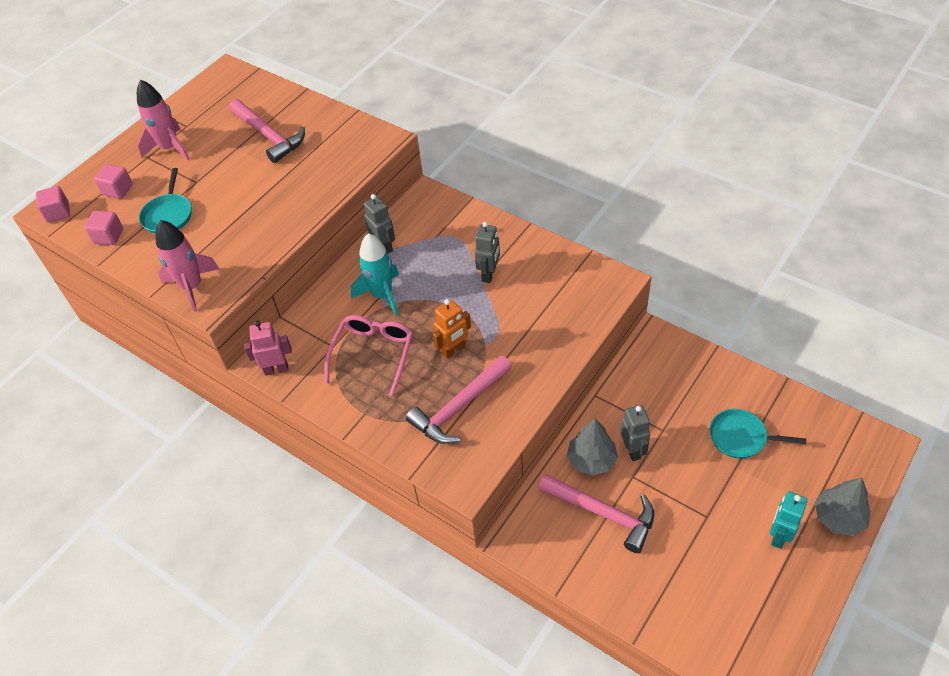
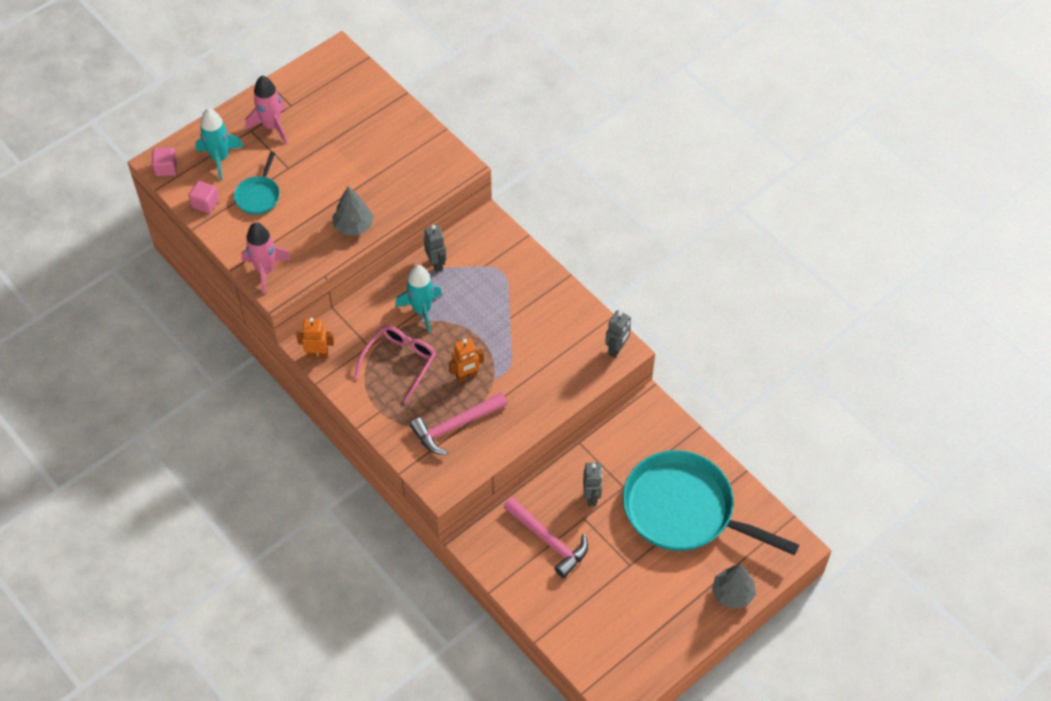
camera: 10 degrees right, 5 degrees up
(118, 190) = (220, 158): pink cube -> turquoise rocket
(269, 136) = (360, 136): pink hammer -> none
(276, 369) = (318, 354): pink robot -> orange robot
(489, 274) = (518, 315): grey robot -> grey robot (617, 349)
(591, 460) = (555, 496): grey tree -> grey tree (353, 226)
(741, 437) = (684, 510): turquoise pan -> turquoise pan, size x2.31
(778, 536) = (679, 594): turquoise robot -> none

